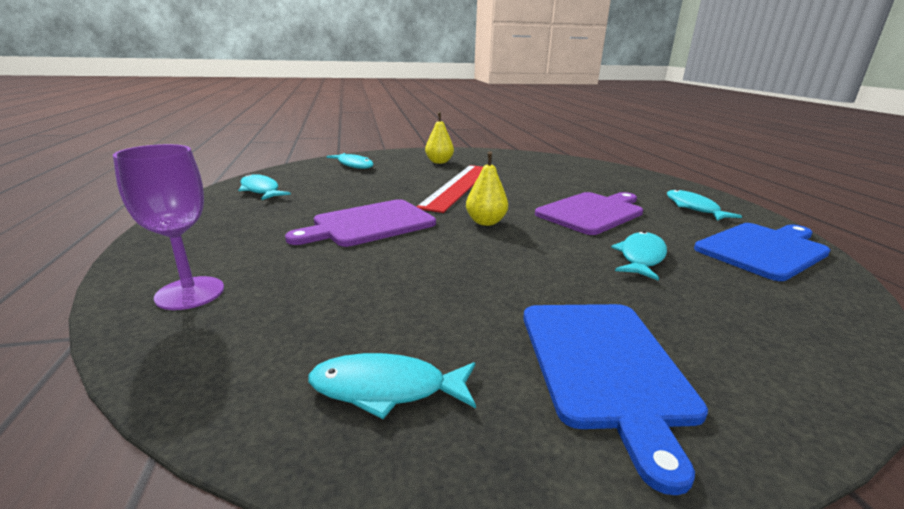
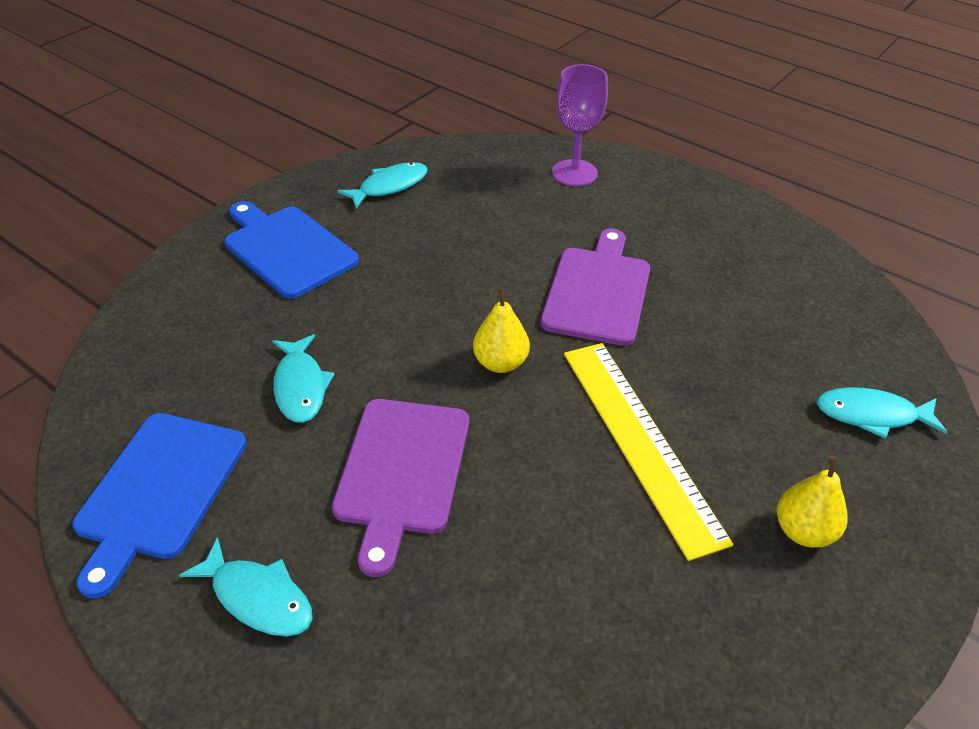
camera: 140 degrees right, 20 degrees up
(261, 190) = (801, 280): turquoise fish -> none
(458, 186) = (640, 441): red ruler -> yellow ruler

